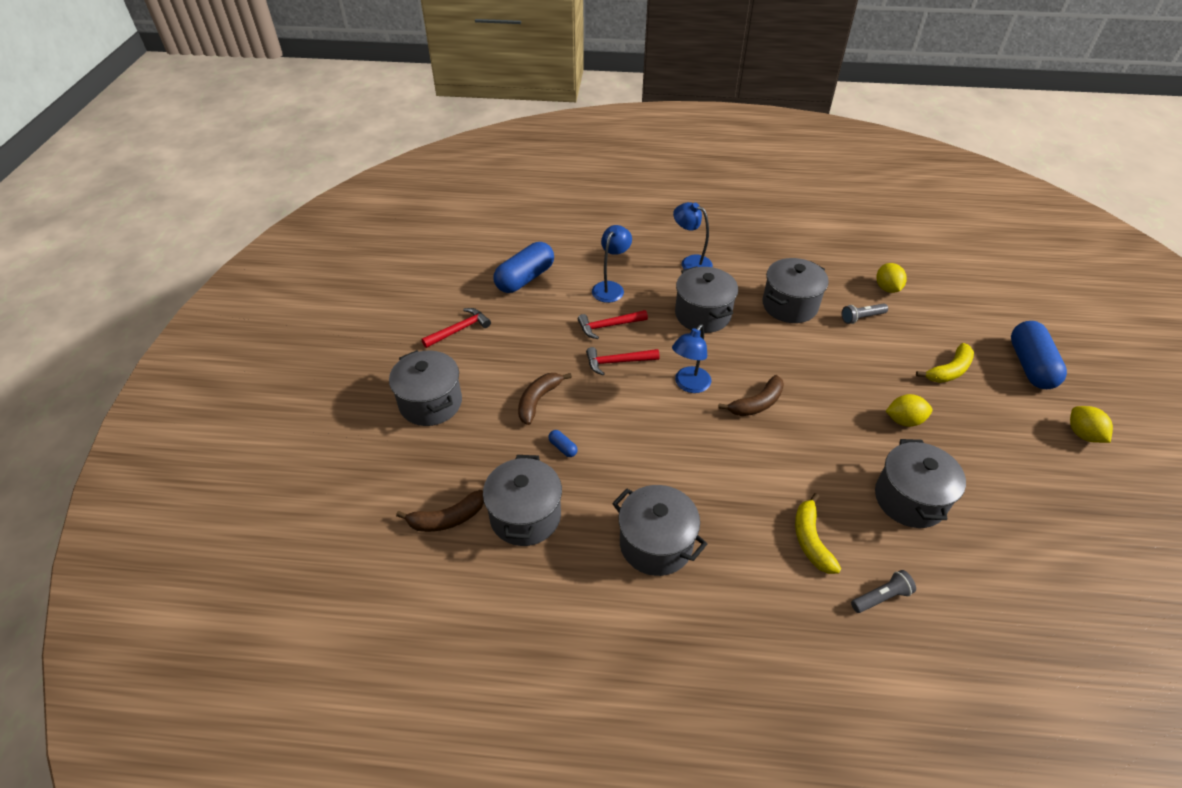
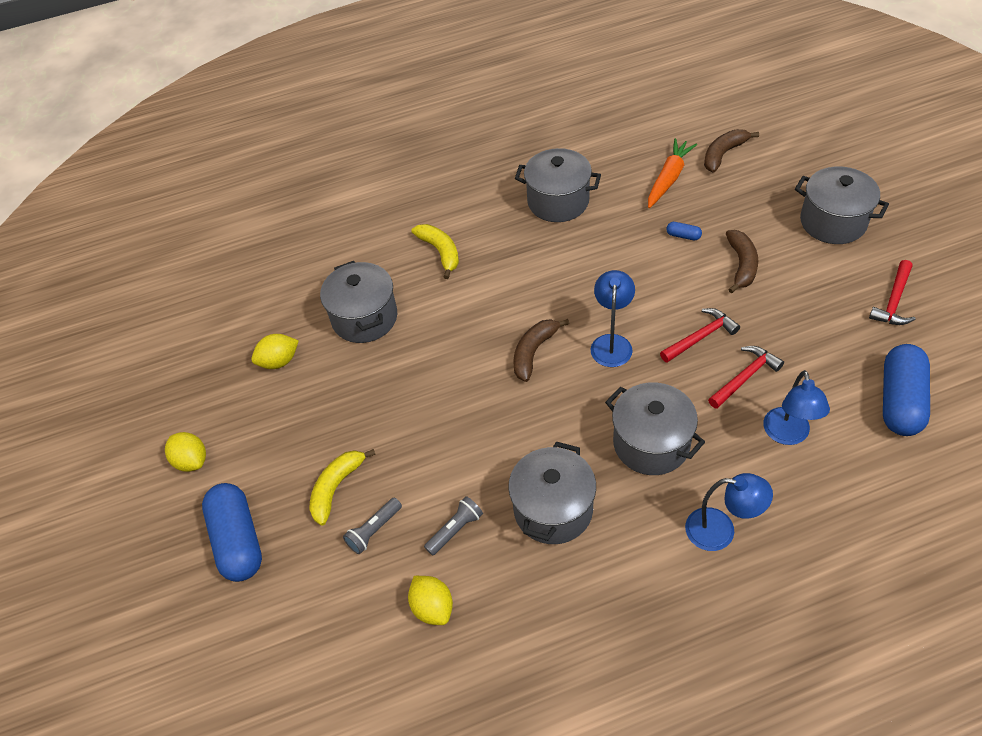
camera: 160 degrees right, 5 degrees up
(525, 516) = (668, 179): grey pot -> orange carrot
(881, 597) = (377, 235): grey flashlight -> grey flashlight (374, 530)
(904, 420) = (380, 397): yellow lemon -> yellow lemon (279, 361)

